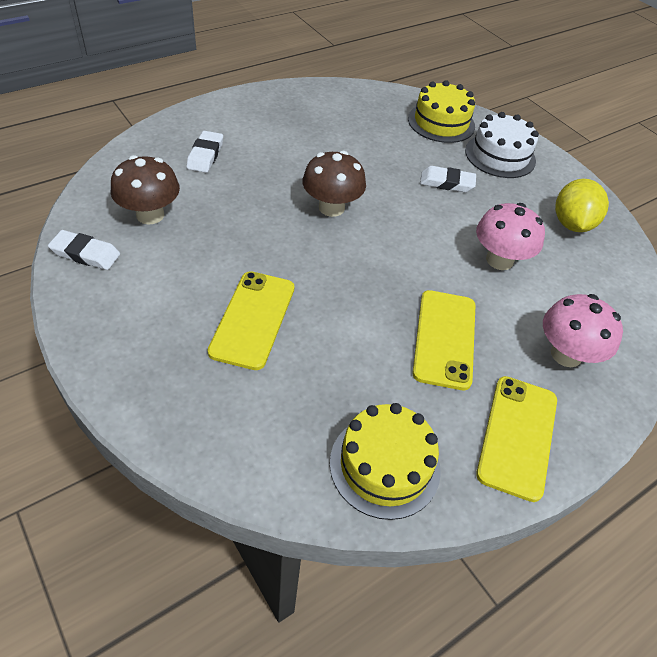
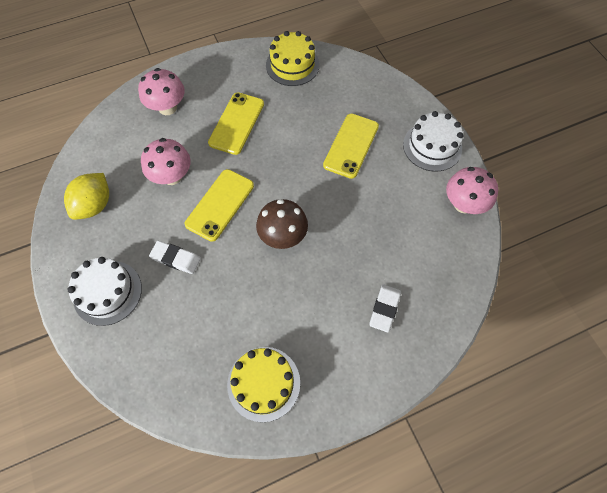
camera: 165 degrees left, 15 degrees up
(85, 254) = (463, 204): white eraser -> pink mushroom
(116, 329) = (432, 146): none -> white cake
(150, 215) = (424, 238): brown mushroom -> none
(441, 122) = (142, 350): yellow cake -> yellow cake (263, 383)
(517, 436) = (220, 70): yellow phone -> yellow phone (220, 205)

